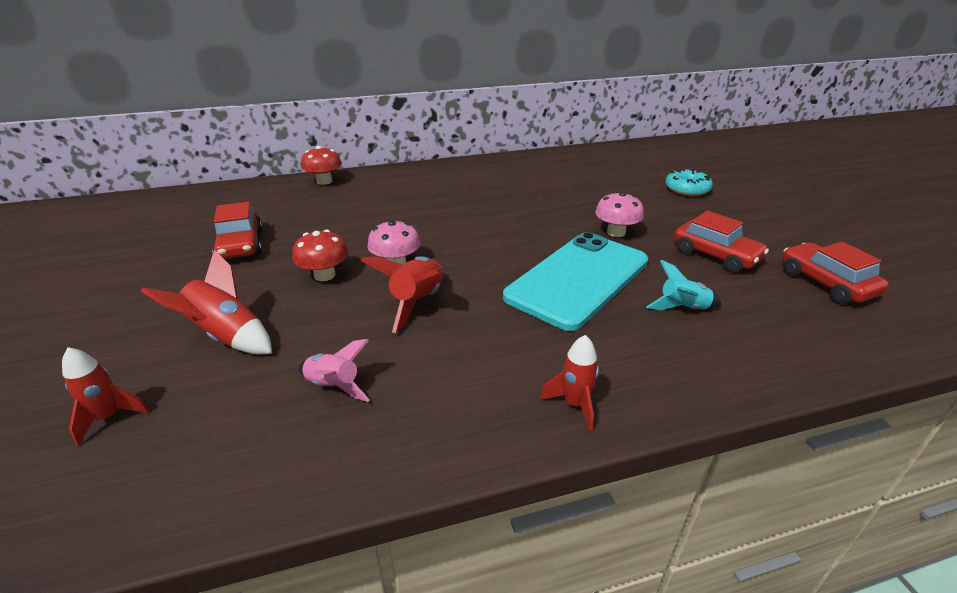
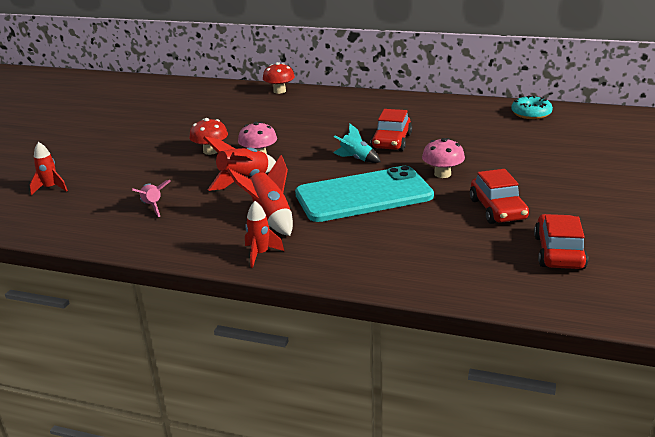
camera: 35 degrees right, 5 degrees down
(226, 337) = (129, 169): red rocket -> red rocket (270, 218)
(241, 245) = (185, 122): red car -> red car (391, 142)
(682, 308) = (409, 232): turquoise rocket -> turquoise rocket (356, 159)
(687, 189) = (566, 157): turquoise donut -> turquoise donut (531, 114)

